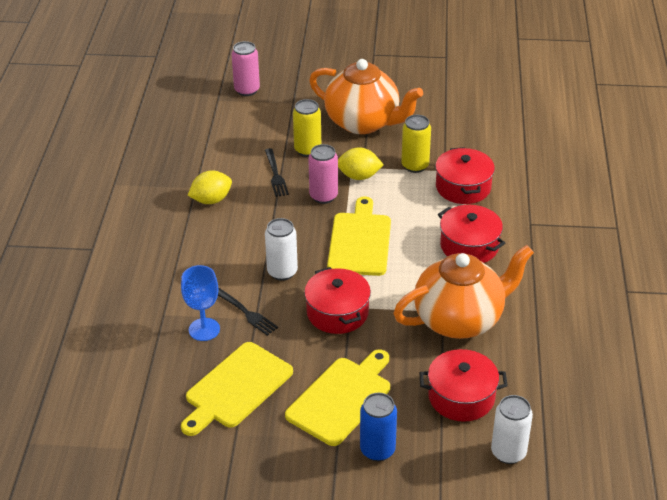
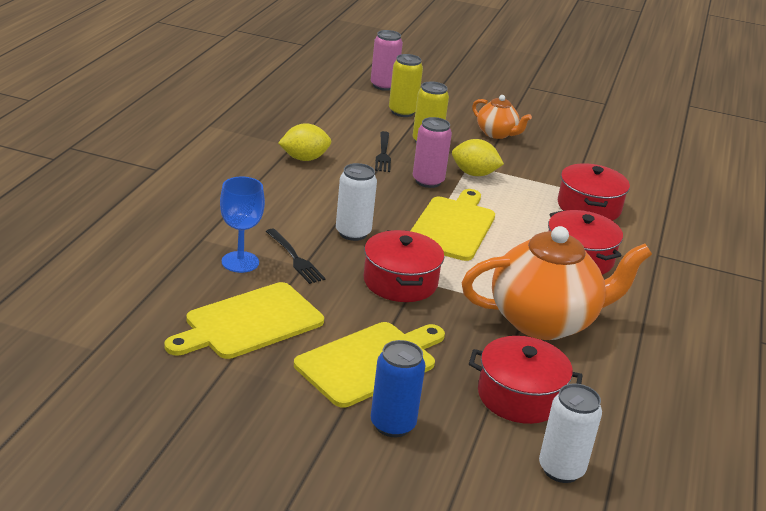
camera: 10 degrees right, 10 degrees down
(364, 122) = (497, 134): orange teapot -> orange teapot, size x0.51
(415, 166) = (540, 178): yellow can -> yellow can (402, 112)

